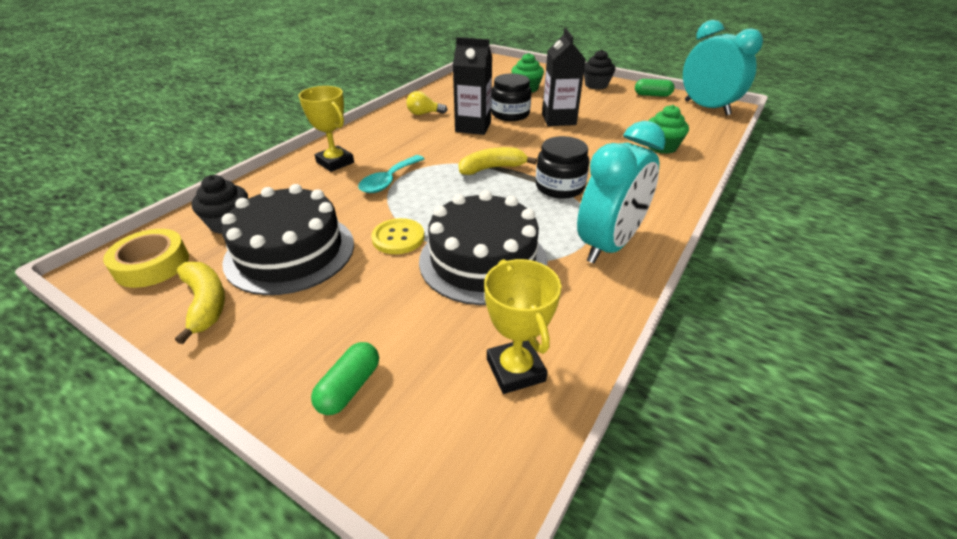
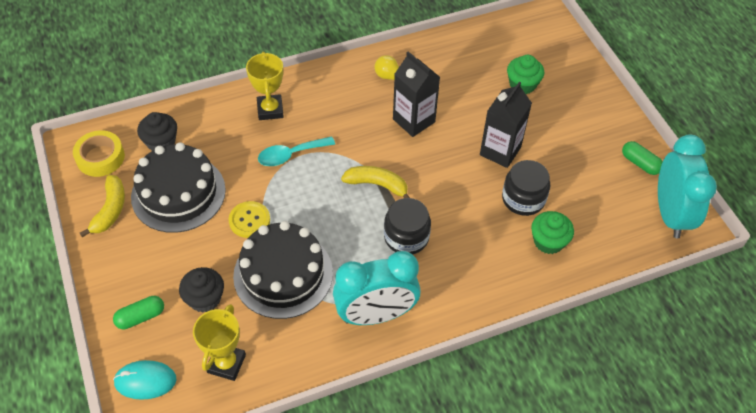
camera: 35 degrees right, 15 degrees up
(429, 458) = (145, 381): none -> turquoise mouse
(510, 114) = (464, 119): black jar -> black jar (523, 199)
(596, 85) = (601, 115): black cupcake -> black cupcake (205, 298)

